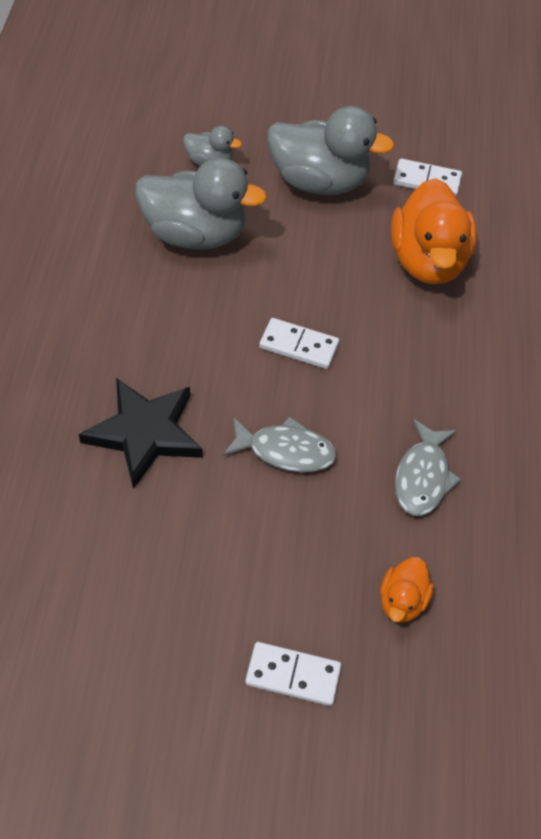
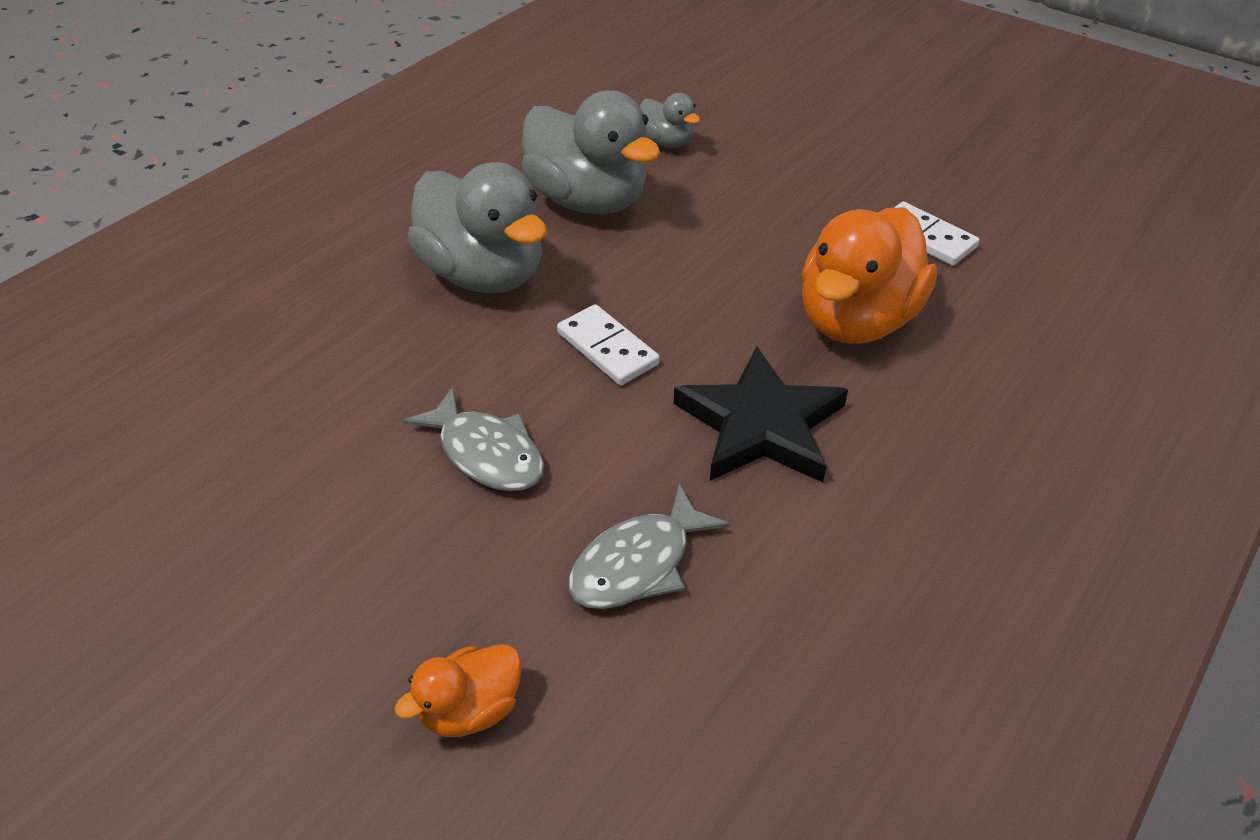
camera: 35 degrees right, 10 degrees down
(144, 433) = (346, 366): black star -> black star (760, 425)
(293, 675) = (243, 726): white domino -> none
(319, 182) = (781, 197): grey duck -> grey duck (484, 274)

